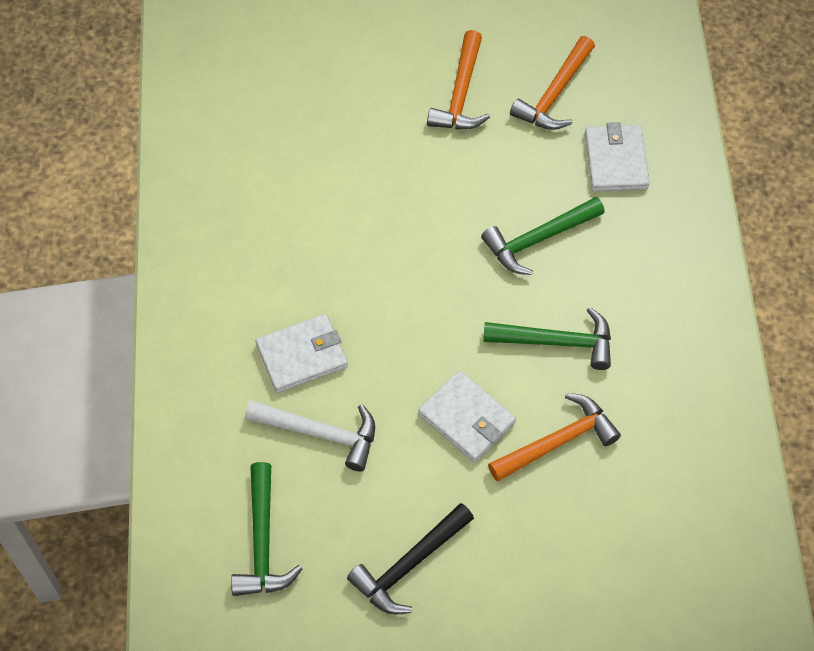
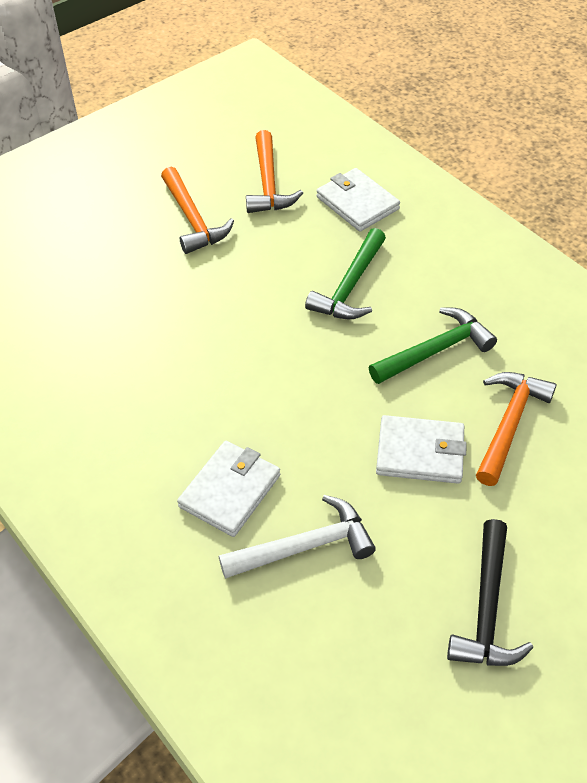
camera: 35 degrees left, 10 degrees down
(262, 542) = (336, 683): green hammer -> none

